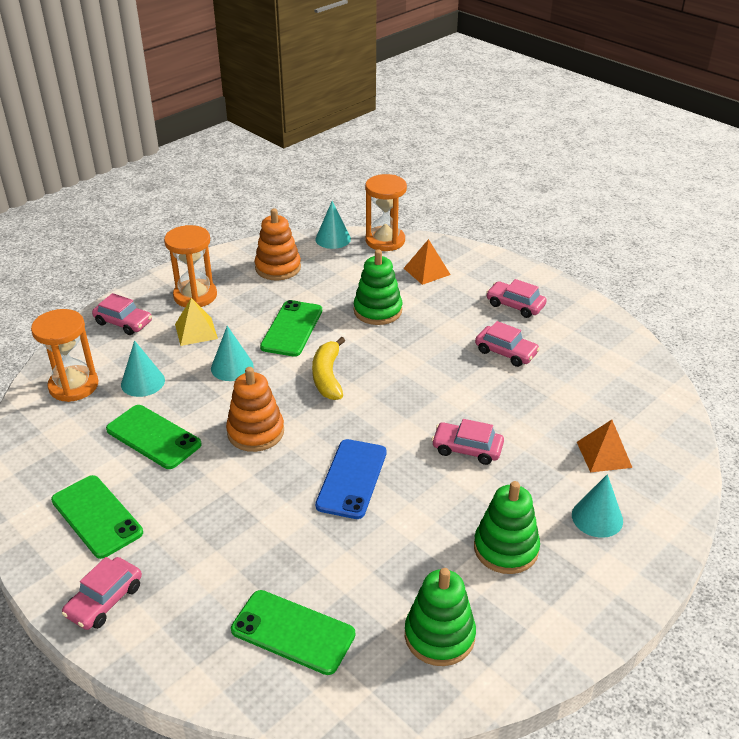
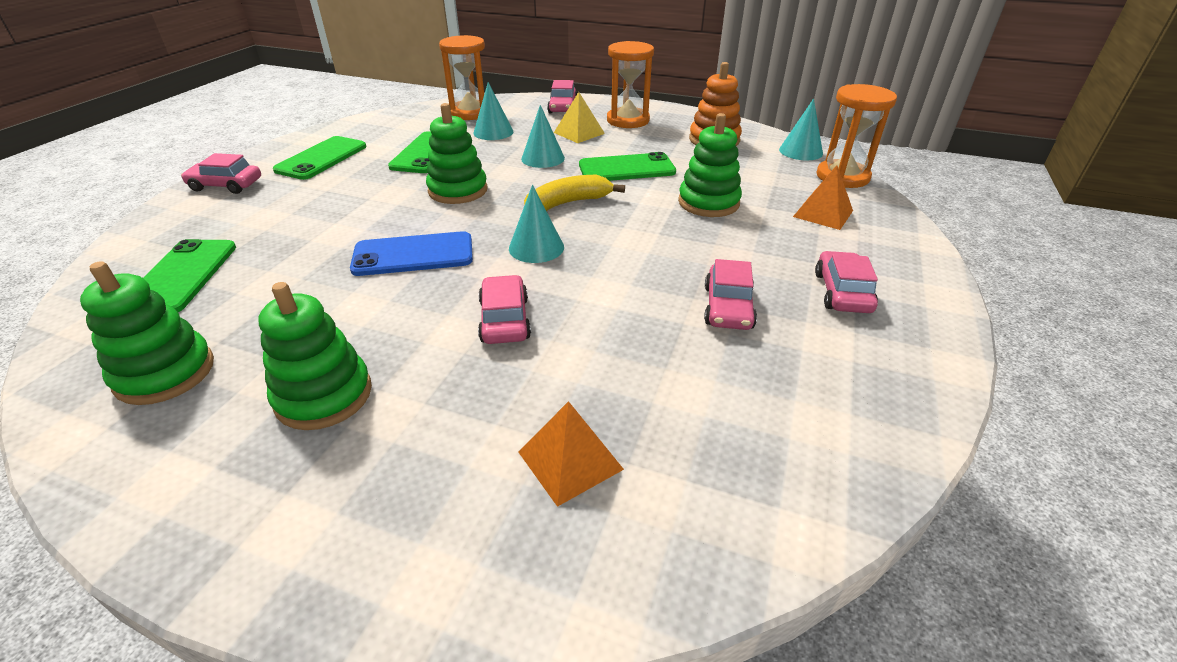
camera: 65 degrees right, 0 degrees up
(255, 432) = (458, 190): orange stacking toy -> green stacking toy
(597, 517) = (413, 482): turquoise cone -> turquoise cone (536, 247)

